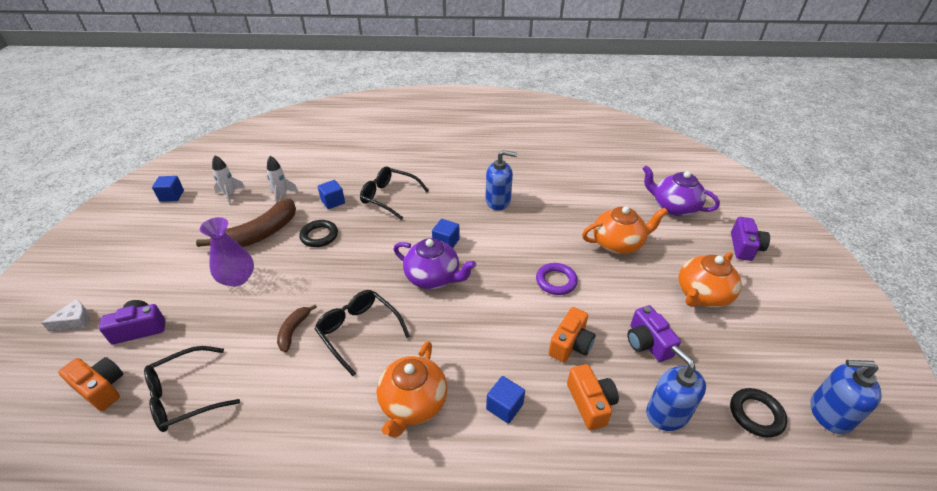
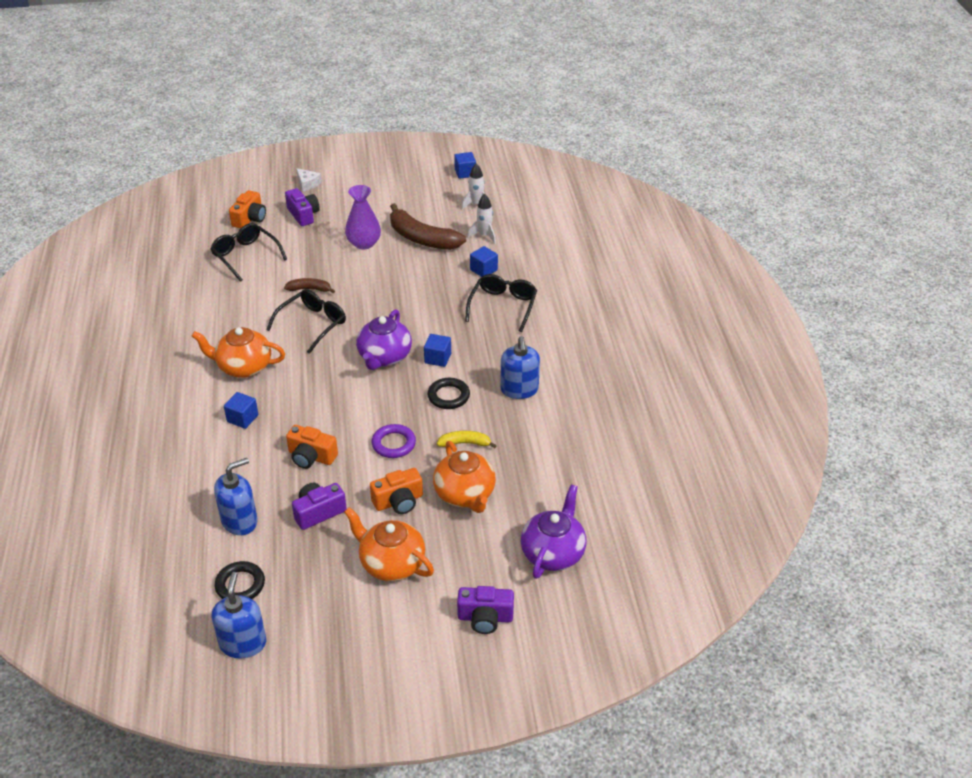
camera: 80 degrees right, 0 degrees up
(319, 236) = (428, 274): black ring -> black ring (448, 396)
(558, 237) = (465, 443): none -> yellow banana
(590, 403) = (248, 471): orange camera -> orange camera (398, 501)

